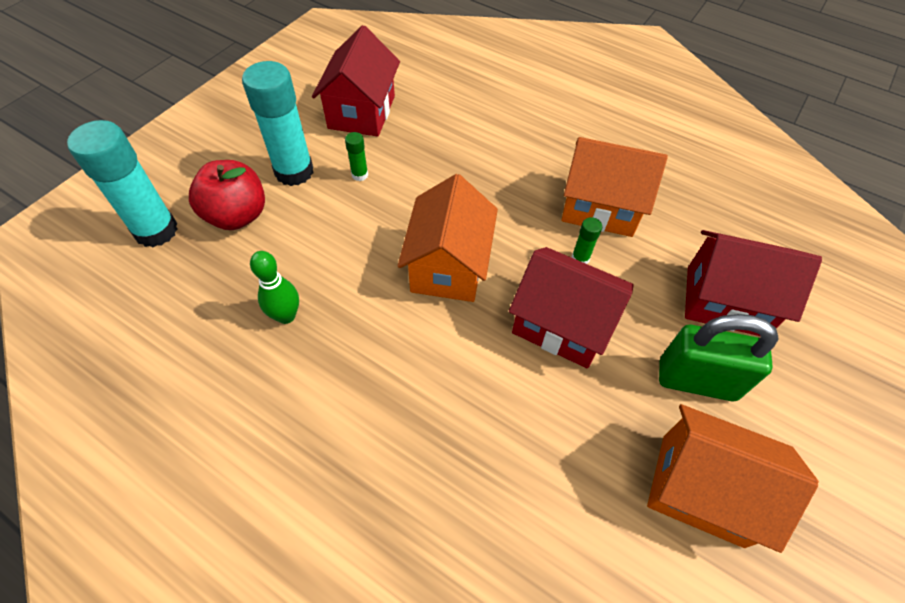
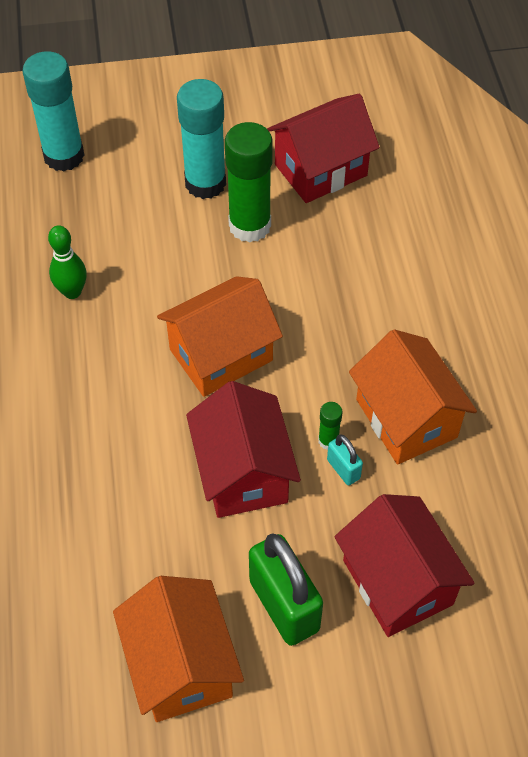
camera: 50 degrees right, 0 degrees up
(237, 215) = (126, 188): red apple -> none
(360, 175) = (250, 226): green glue stick -> green glue stick, size x2.32
(610, 267) = (343, 469): none -> turquoise padlock

